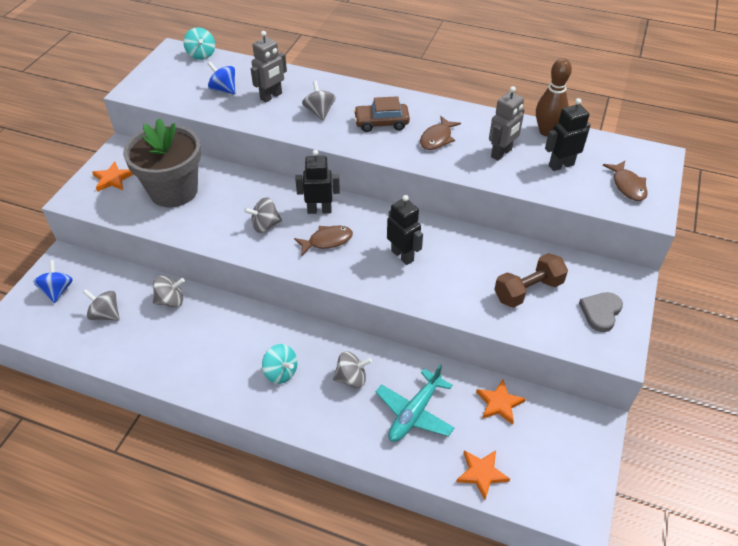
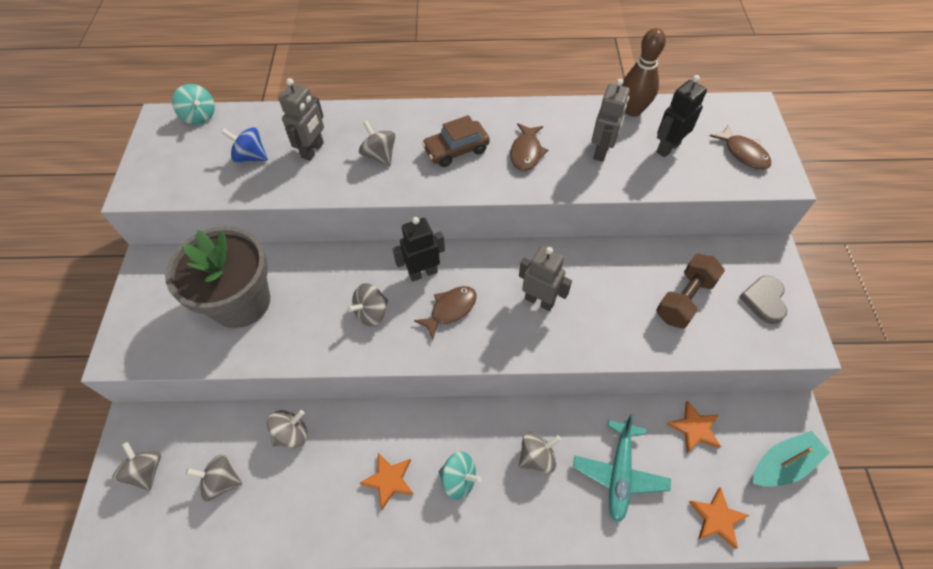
camera: 20 degrees left, 10 degrees up
(58, 291) = (146, 471): blue spinning top -> grey spinning top
(112, 179) = (156, 310): orange star -> orange star (389, 480)
(402, 255) = (539, 300): black robot -> grey robot
(565, 456) = (782, 464): none -> turquoise boat

